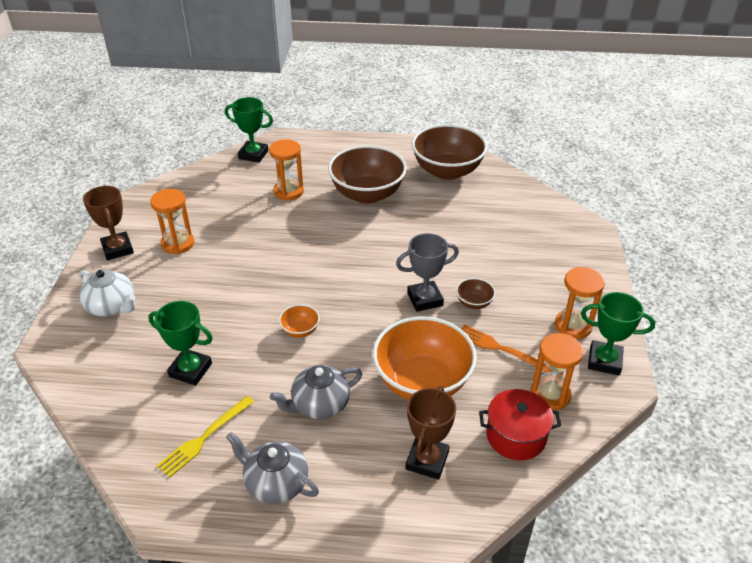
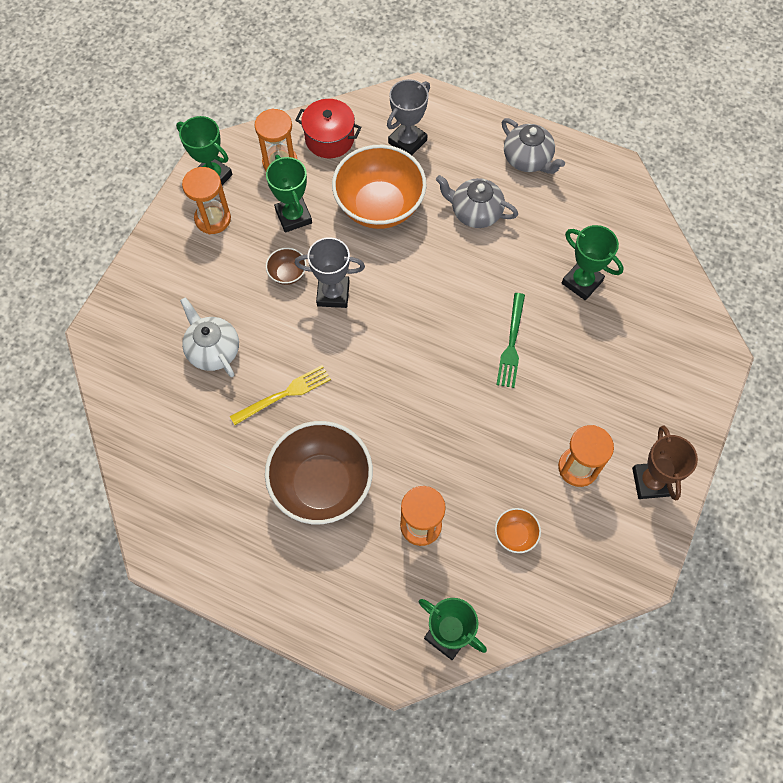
camera: 160 degrees left, 25 degrees up
(112, 306) = (656, 388): white teapot -> white teapot (213, 350)
(204, 438) = (577, 212): yellow fork -> yellow fork (284, 394)
(250, 305) = (511, 344): none -> green fork
(300, 330) = (469, 295): orange bowl -> orange bowl (515, 535)
(319, 405) = (475, 212): grey teapot -> grey teapot turned 150 degrees counterclockwise
(427, 460) = (407, 141): brown trophy -> grey trophy
(447, 171) = (197, 497): brown bowl -> none
(500, 349) = (293, 216): orange fork -> green trophy

